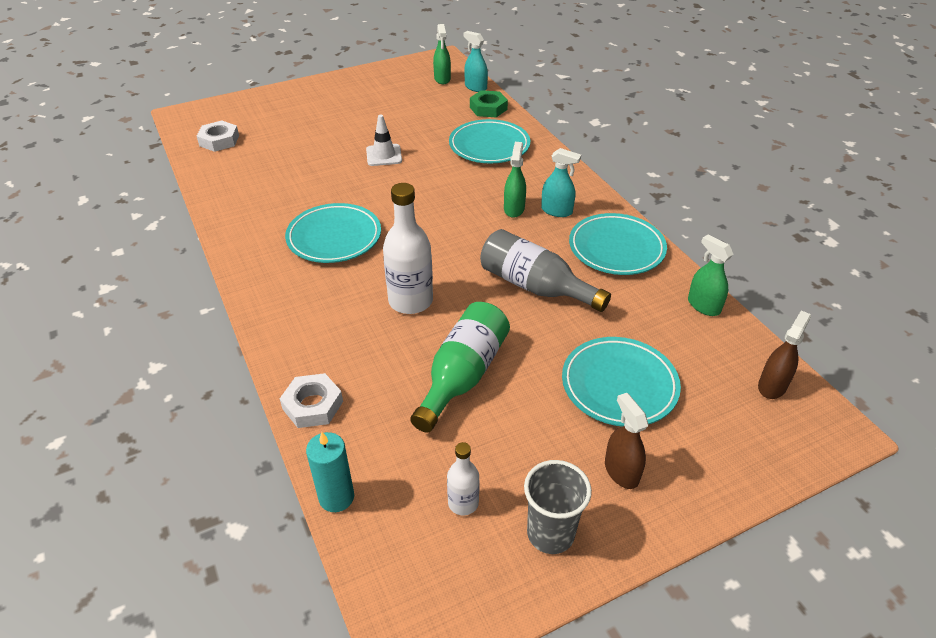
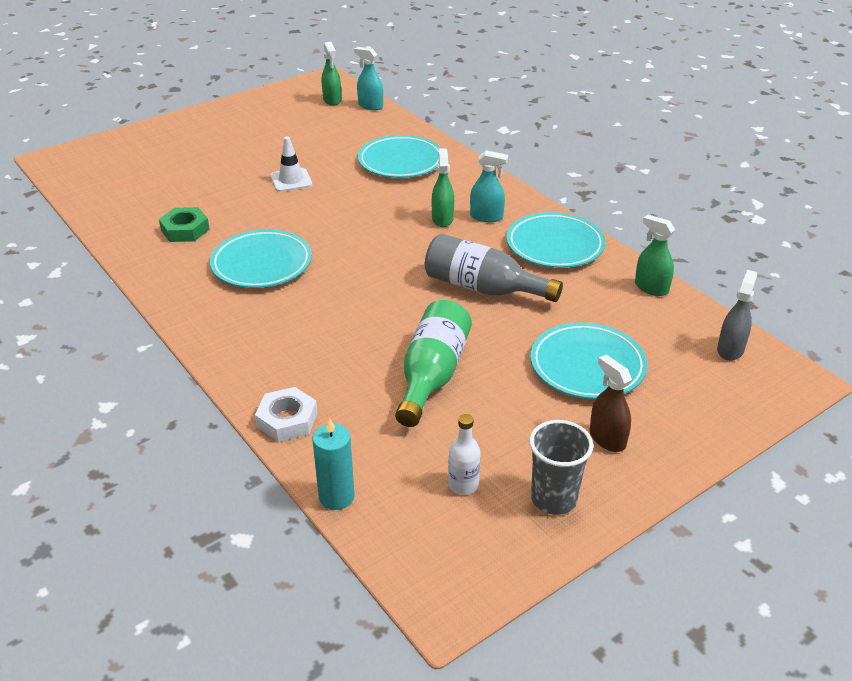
camera: 10 degrees left, 5 degrees down
(219, 140) = (104, 181): white nut -> none
(410, 301) = (360, 314): white bottle -> none
(488, 108) = (389, 125): green nut -> green nut (185, 230)
(772, 386) = (730, 349): brown spray bottle -> grey spray bottle

